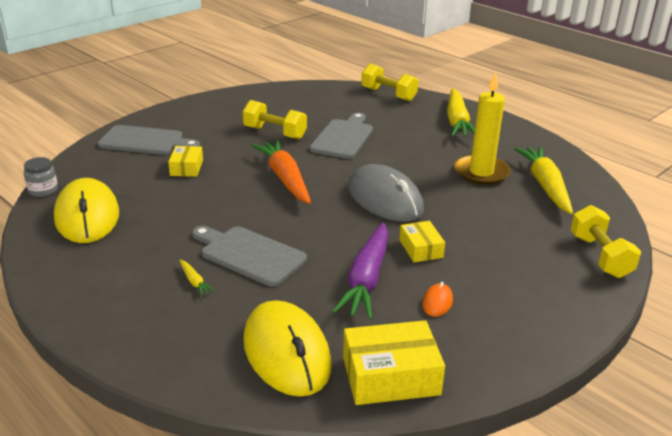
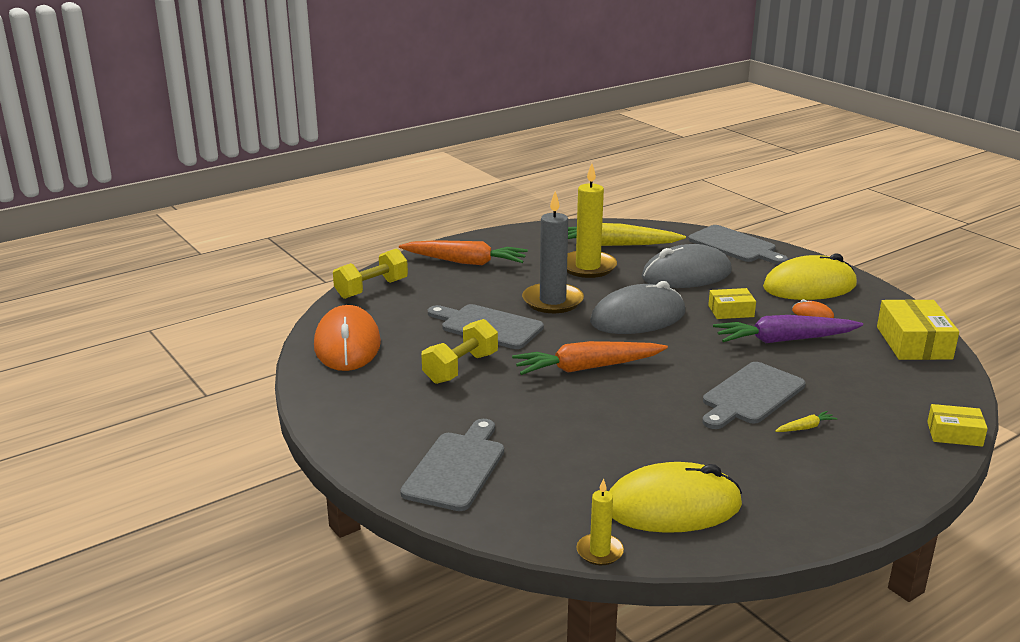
camera: 80 degrees left, 5 degrees down
(43, 190) = (599, 552): grey jar -> yellow candle
(186, 168) = (548, 433): yellow box -> yellow box (954, 434)
(286, 352) = (900, 384): yellow mouse -> yellow mouse (809, 286)
(300, 96) = (347, 345): none -> orange mouse
(366, 279) = (784, 340): purple carrot -> purple carrot turned 150 degrees clockwise
(400, 160) = (552, 301): none -> grey candle
(457, 121) = (465, 262): yellow carrot -> orange carrot
(496, 224) = (686, 275): none -> grey mouse
(600, 256) = (735, 245): yellow dumbbell -> grey cutting board

